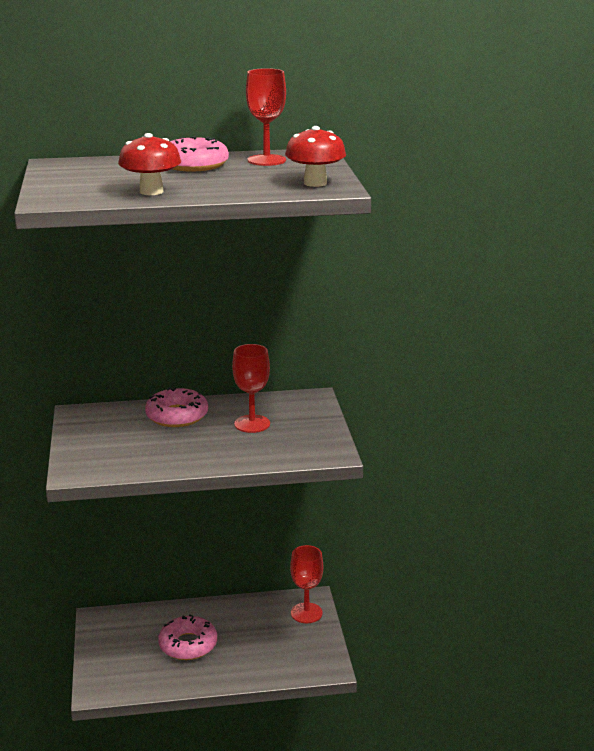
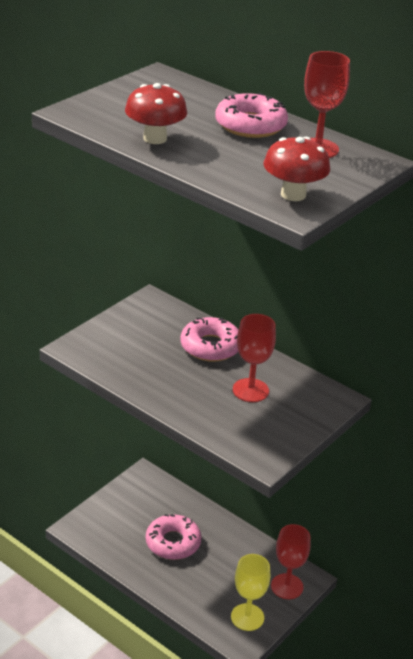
camera: 45 degrees right, 10 degrees up
(309, 650) = (247, 617): none -> yellow goblet

